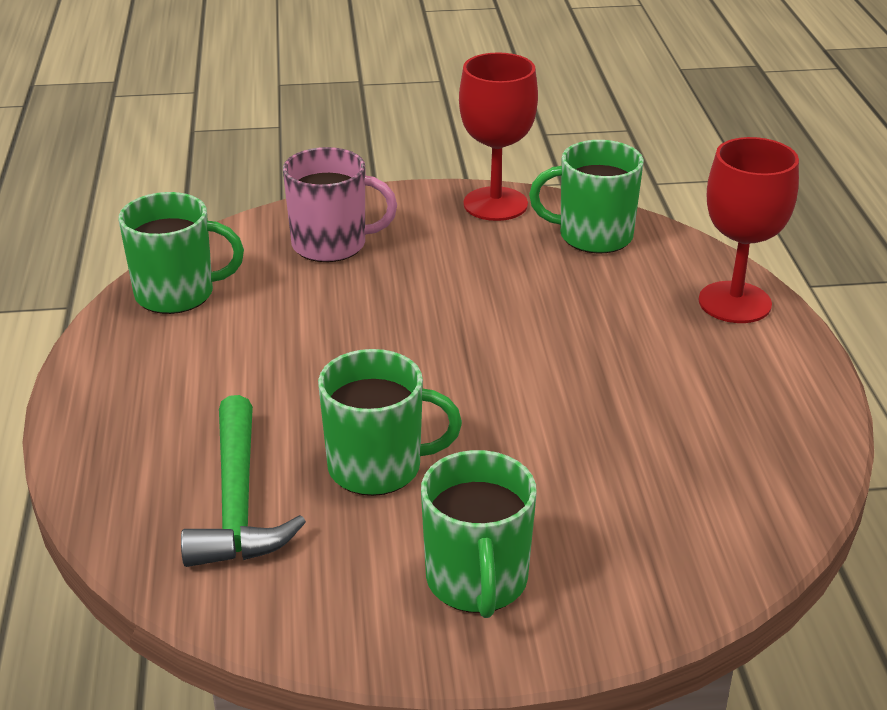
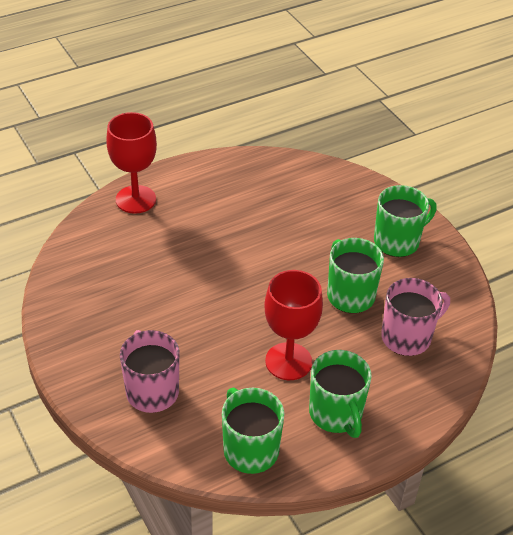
camera: 115 degrees left, 10 degrees up
(238, 502) = (407, 337): green hammer -> pink mug
(495, 204) = (63, 323): red goblet -> red goblet (288, 361)
(593, 236) = (86, 267): green mug -> green mug (336, 414)

